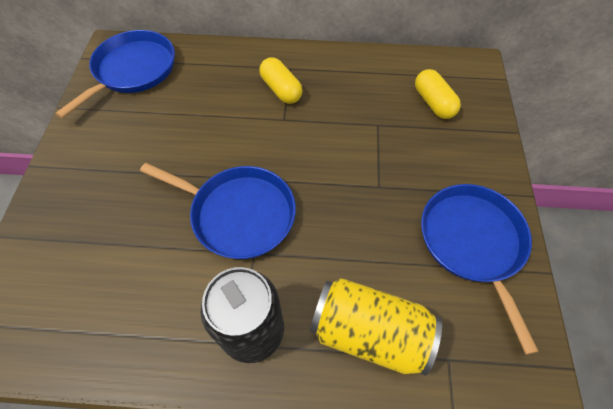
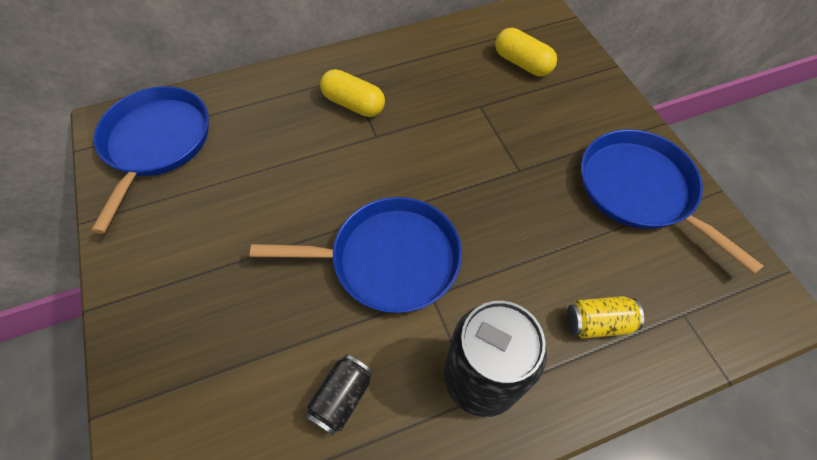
camera: 25 degrees left, 0 degrees up
(149, 297) = (341, 398): none -> black can
(369, 332) = (597, 323): yellow can -> yellow can, size x0.51

